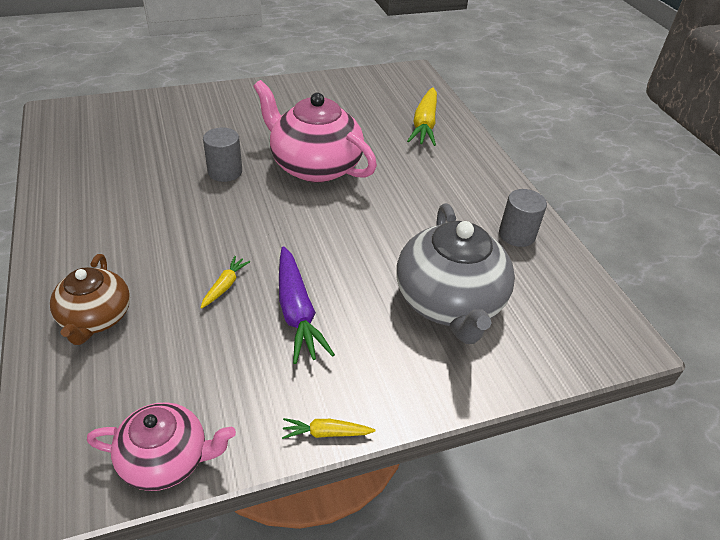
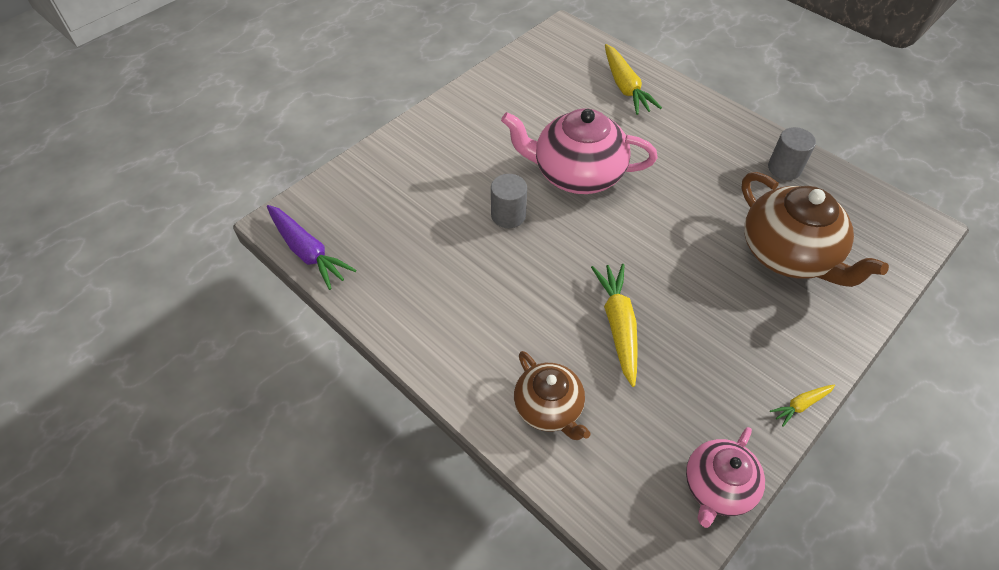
camera: 25 degrees left, 10 degrees up
(166, 459) = (717, 487): pink teapot -> pink teapot turned 150 degrees clockwise
(225, 286) = (618, 326): yellow carrot -> yellow carrot, size x1.97
(297, 312) = (692, 319): purple carrot -> purple carrot (308, 252)
(449, 302) = (788, 254): grey teapot -> brown teapot

